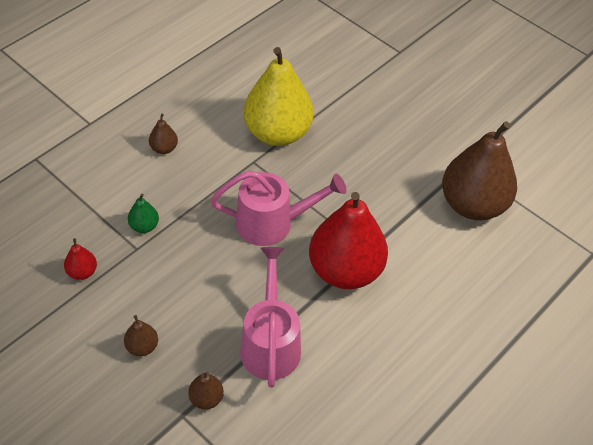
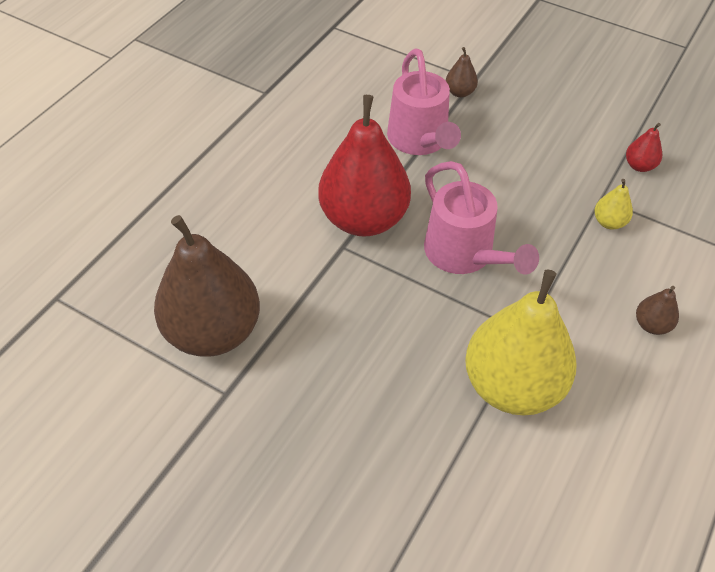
camera: 170 degrees right, 0 degrees up
(142, 347) = (538, 117): brown pear -> none
(144, 226) = (609, 222): green pear -> yellow pear
(273, 223) = (465, 255): pink watering can -> pink watering can turned 105 degrees counterclockwise

